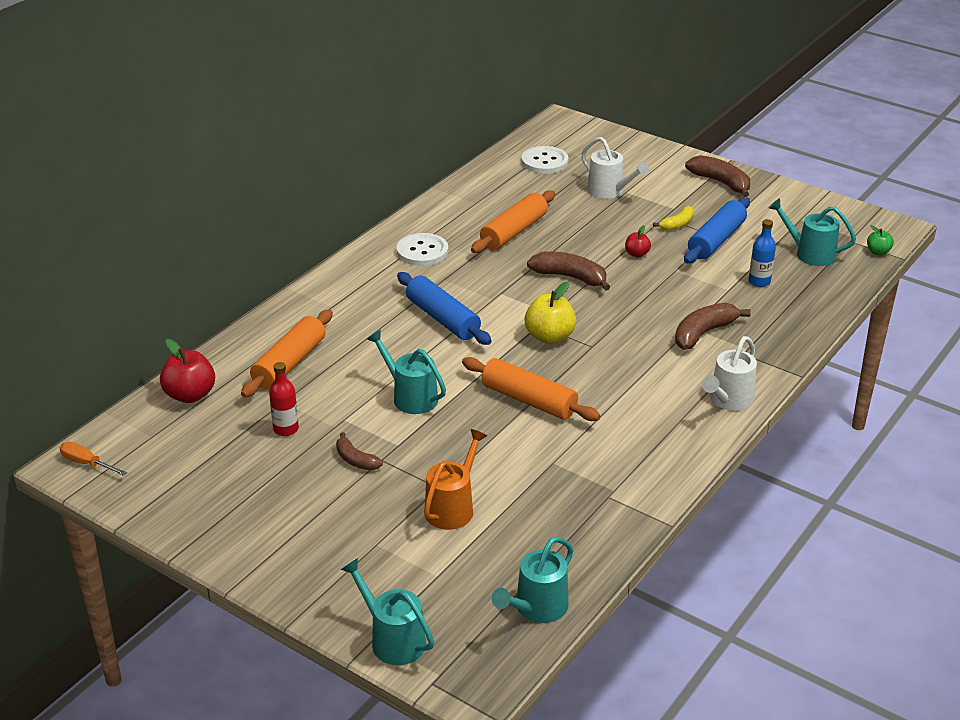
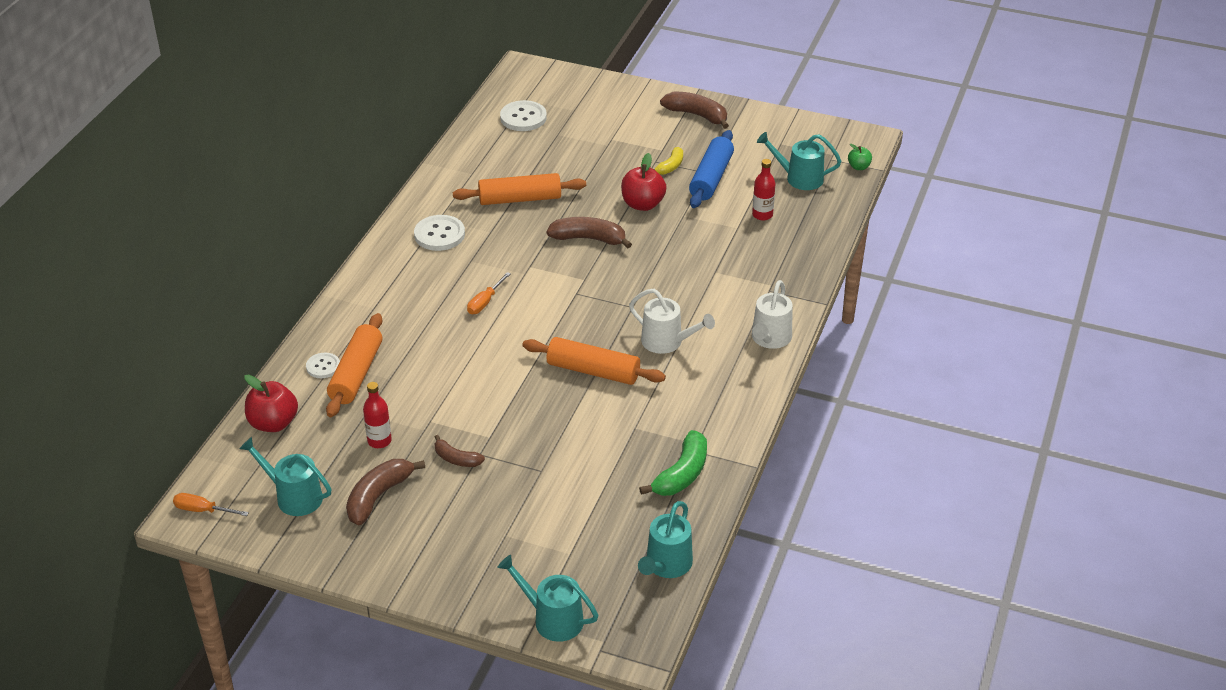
camera: 15 degrees left, 5 degrees up
(260, 351) = (323, 366): none -> white button
(410, 397) = (484, 387): turquoise watering can -> turquoise watering can (294, 497)
(443, 319) = (485, 302): blue rolling pin -> orange screwdriver
(452, 508) = (561, 488): orange watering can -> none
(514, 232) = (520, 199): orange rolling pin -> orange rolling pin turned 60 degrees clockwise
(549, 337) = (590, 304): yellow apple -> none
(586, 518) = (681, 474): none -> green banana
(609, 191) = (595, 140): white watering can -> white watering can (667, 342)
(636, 254) = (642, 204): red apple -> red apple, size x1.83
(703, 333) = (728, 276): brown banana -> brown banana (378, 496)
(759, 282) = (762, 215): blue bottle -> red bottle

